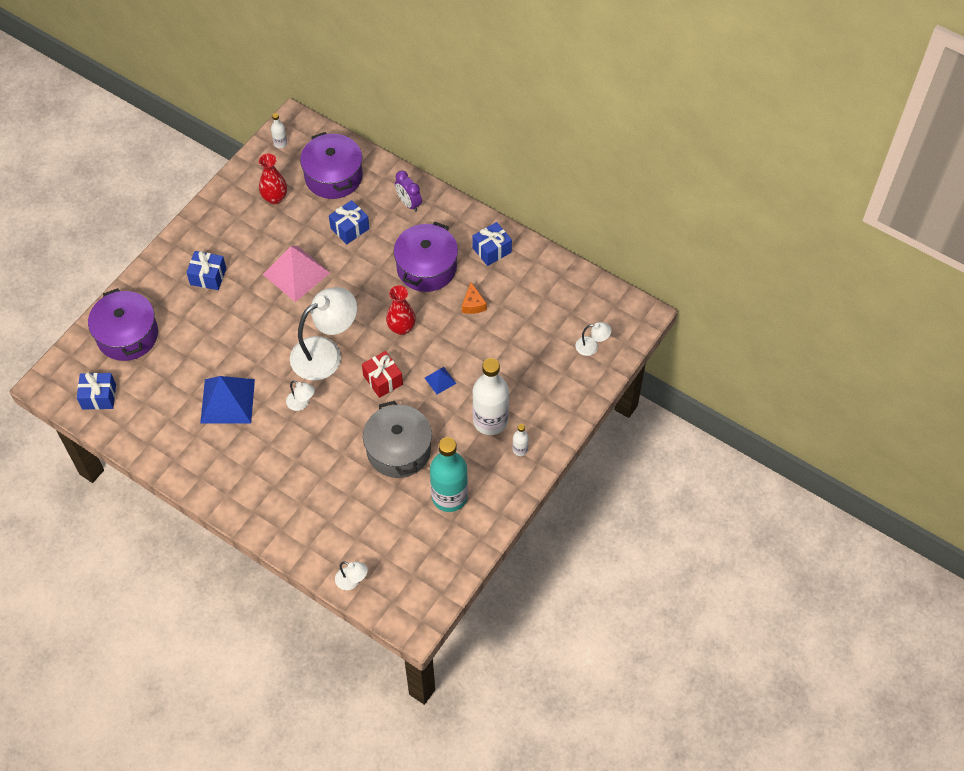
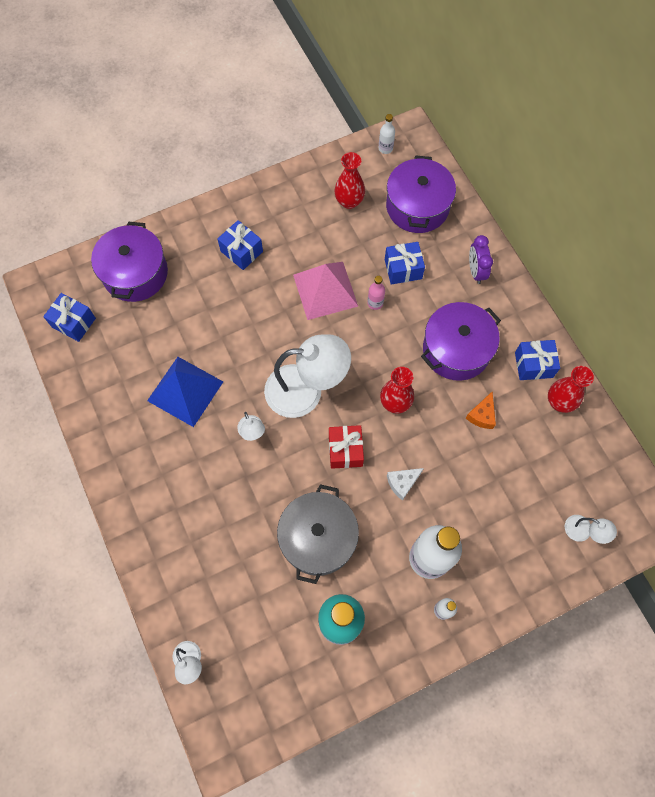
camera: 30 degrees right, 10 degrees up
(342, 264) = (375, 303): none -> pink bottle
(440, 380) = (402, 483): blue pyramid -> white cheese
(525, 267) = (559, 402): none -> red vase

